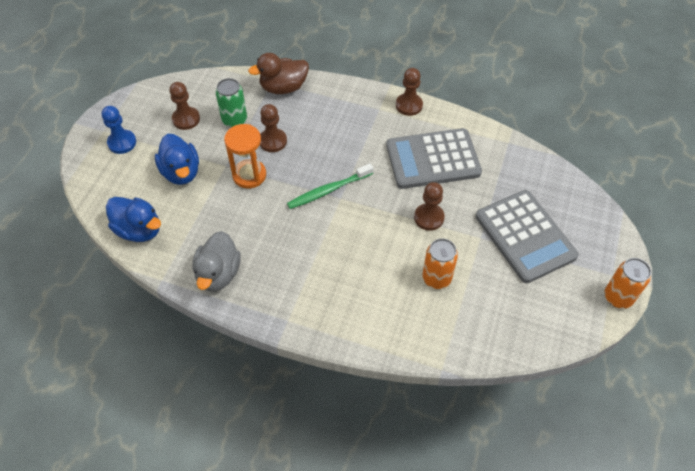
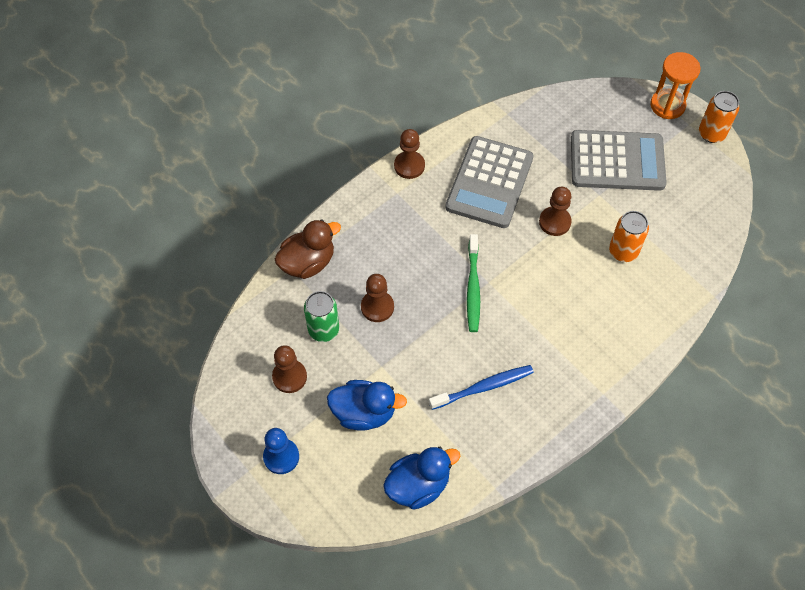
camera: 60 degrees left, 5 degrees up
(218, 274) = (517, 431): grey duck -> none
(244, 235) = (483, 387): none -> blue toothbrush
(249, 175) = (409, 349): orange hourglass -> orange hourglass (667, 105)
(283, 87) = (308, 263): brown duck -> brown duck turned 135 degrees counterclockwise

